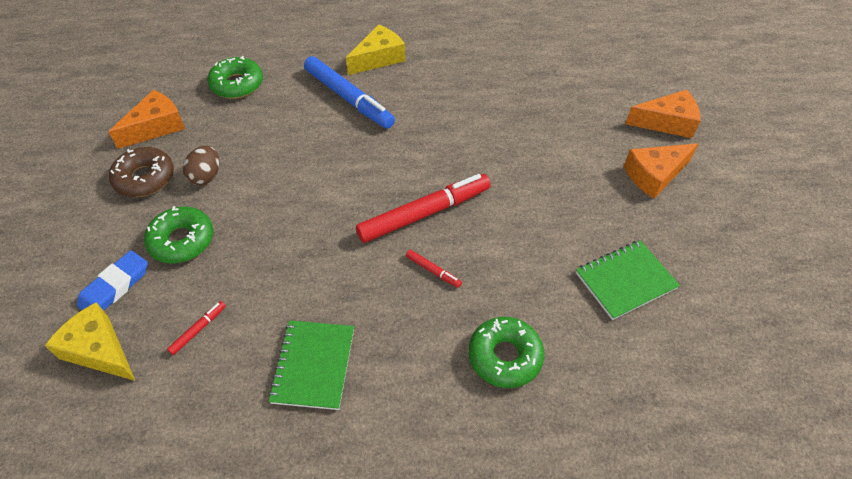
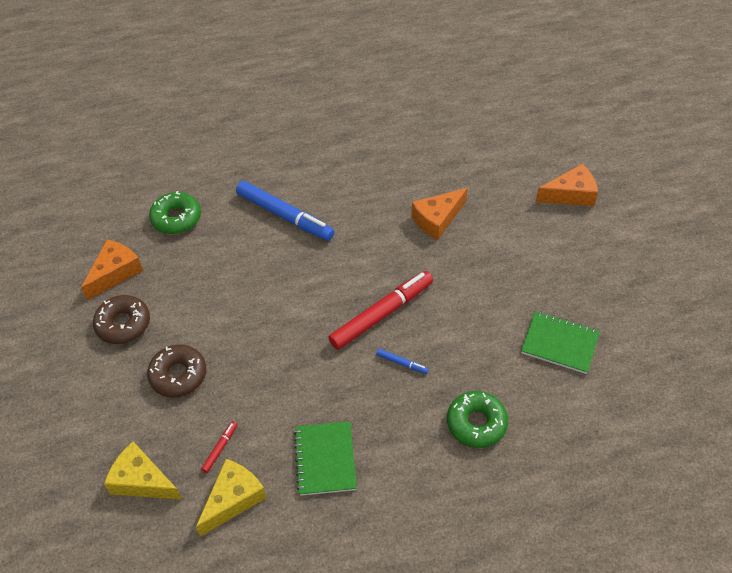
camera: 10 degrees left, 0 degrees up
(115, 287) = (134, 426): blue eraser -> none
(182, 240) = (178, 375): green donut -> brown donut
(206, 176) = (179, 313): brown egg -> none
(379, 58) = (301, 170): yellow cheese -> yellow cheese (233, 499)
(433, 271) = (402, 363): red marker -> blue marker
(625, 281) = (559, 343): green notebook -> green notebook turned 60 degrees clockwise
(654, 175) = (568, 246): orange cheese -> orange cheese (437, 219)

